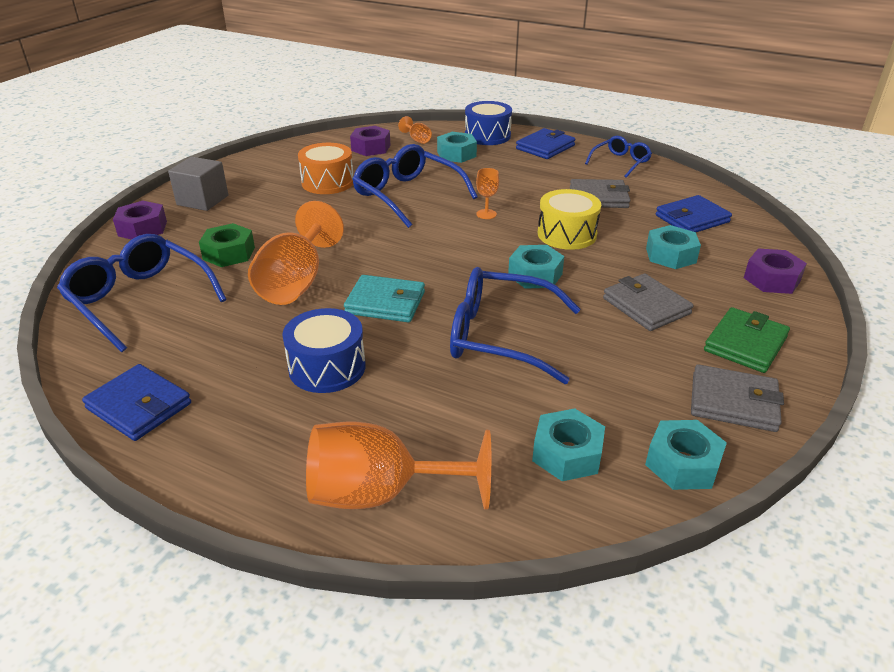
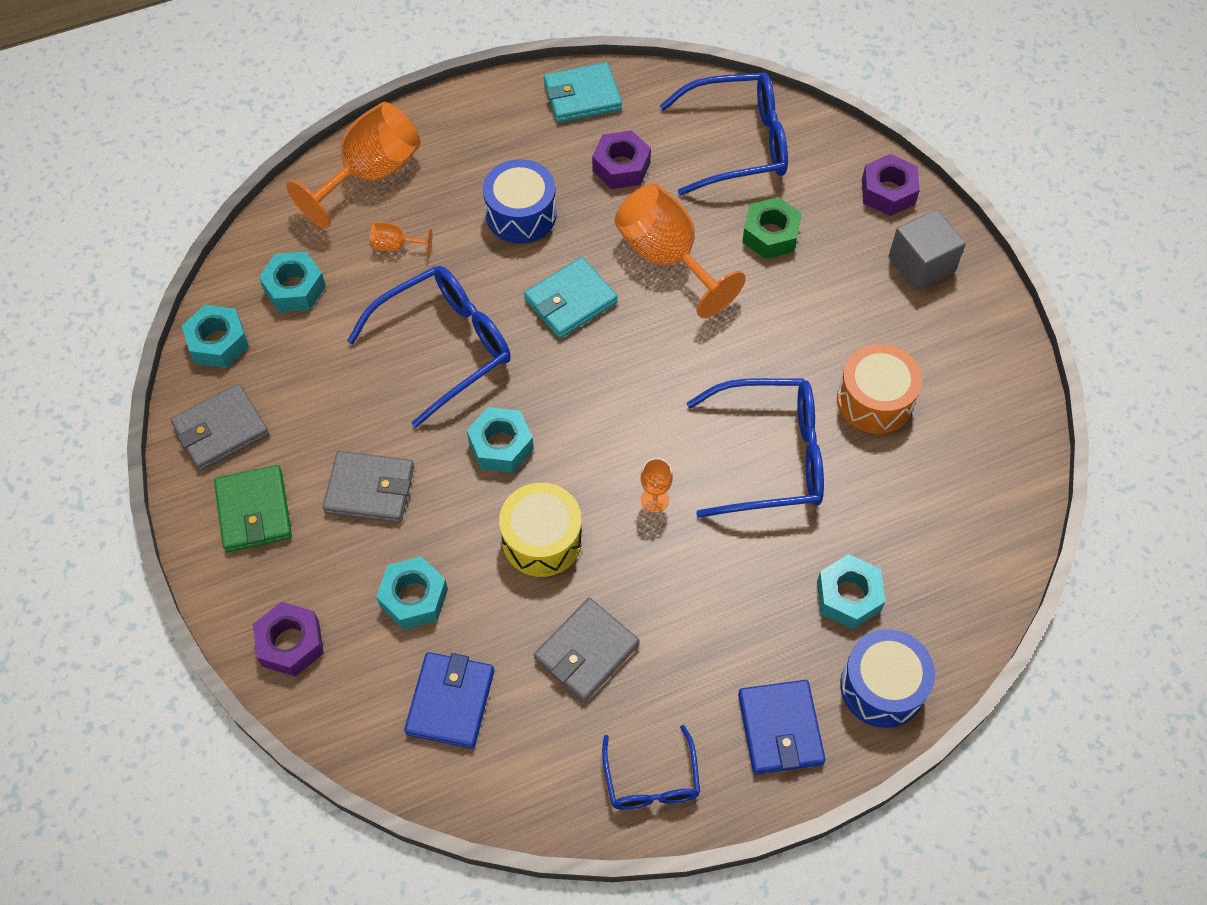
camera: 130 degrees right, 25 degrees up
(139, 406) = (582, 96): blue wallet -> turquoise wallet
(371, 148) = (952, 510): purple nut -> purple nut (621, 167)
(417, 139) = (939, 585): orange goblet -> orange goblet (395, 246)

